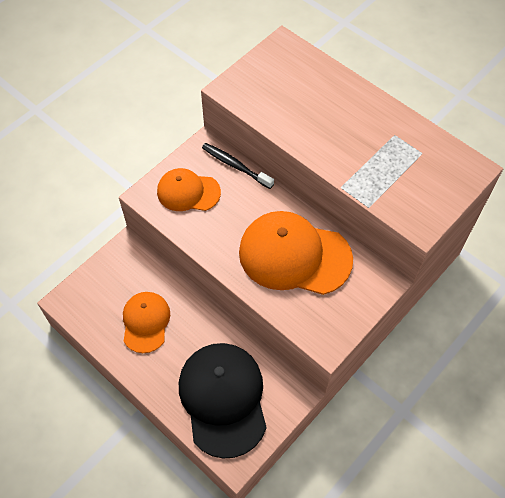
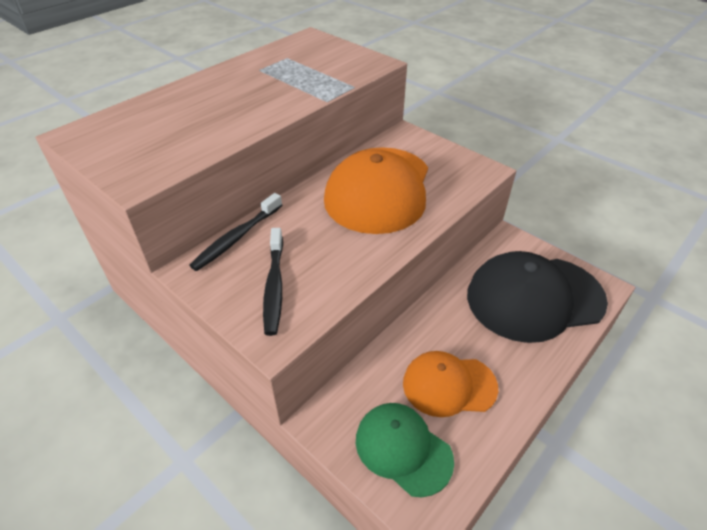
camera: 90 degrees left, 15 degrees down
(104, 291) = (403, 449): none -> green cap
(188, 192) = (274, 286): orange cap -> black toothbrush

